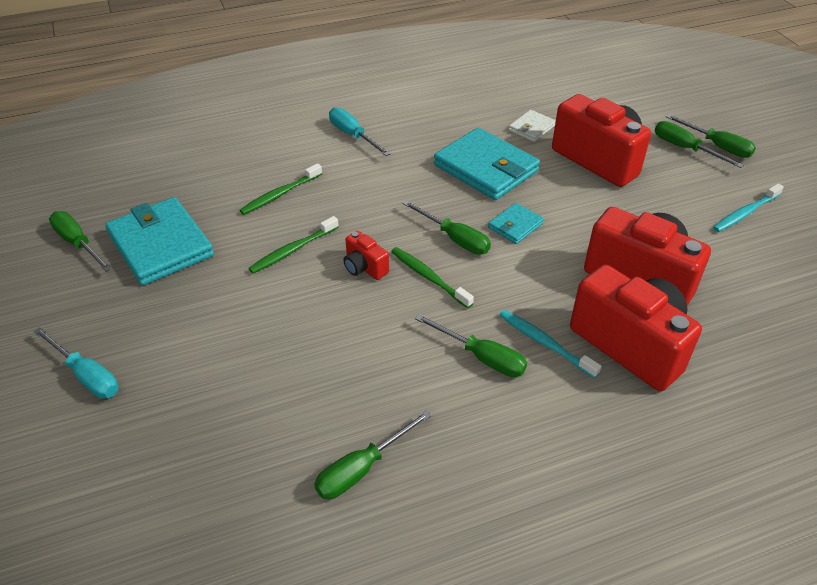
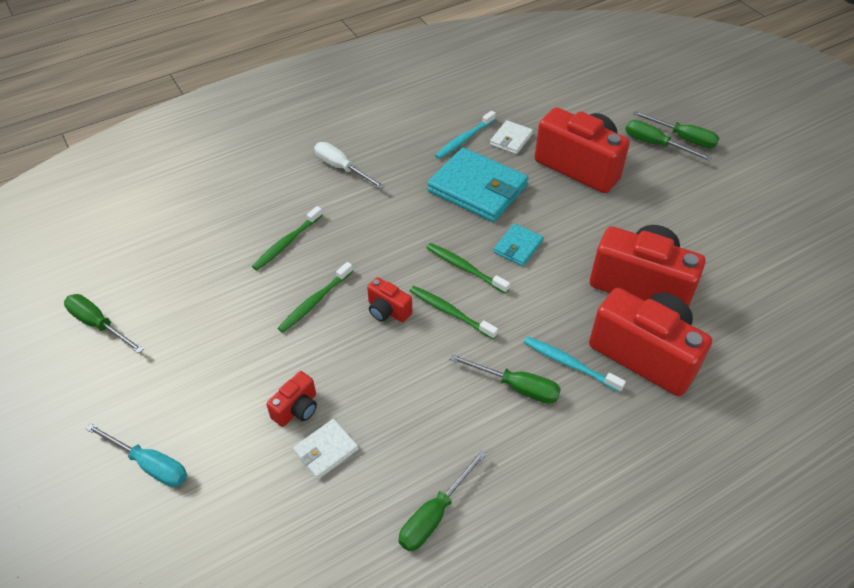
camera: 10 degrees left, 5 degrees up
(161, 245) = (183, 314): turquoise wallet -> none
(247, 345) = (297, 409): none -> red camera
(265, 389) = (326, 450): none -> white wallet
(353, 135) = (342, 168): turquoise screwdriver -> white screwdriver
(454, 239) = (465, 268): green screwdriver -> green toothbrush
(745, 213) = (720, 205): turquoise toothbrush -> turquoise toothbrush (464, 139)

